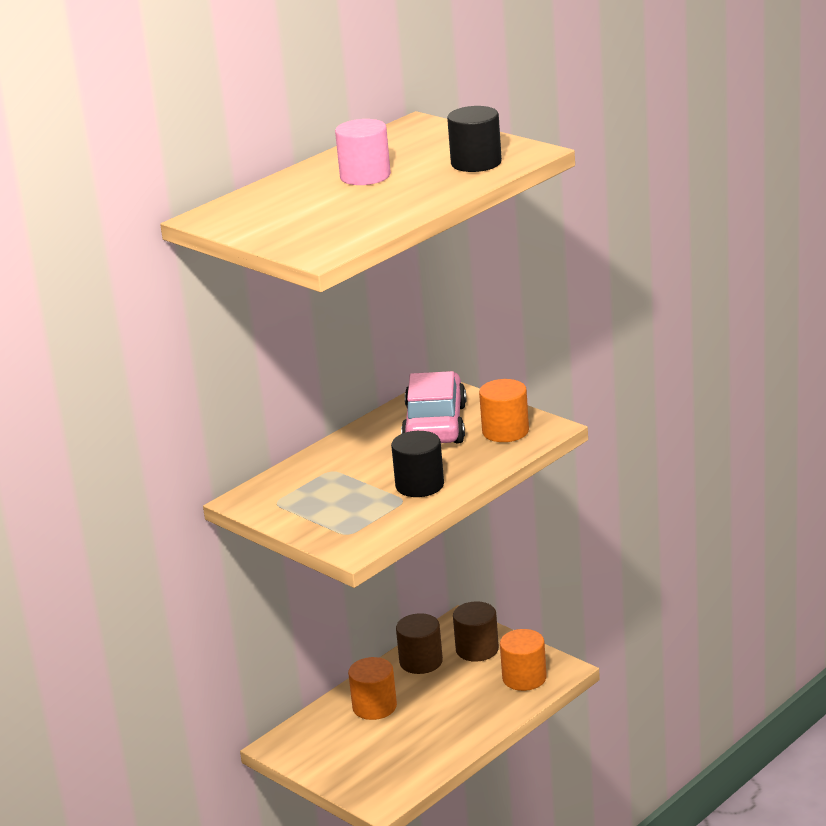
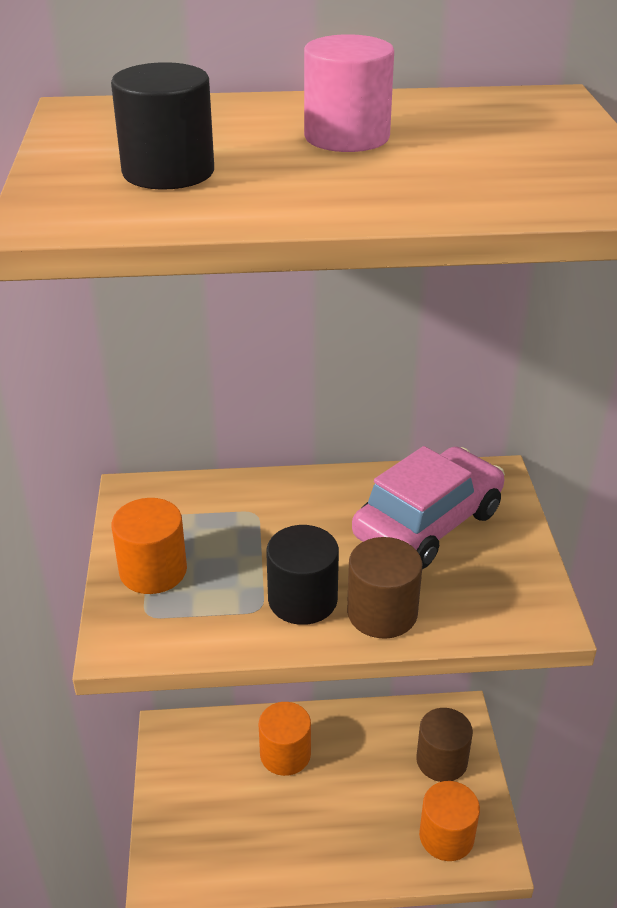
camera: 40 degrees right, 10 degrees up
(421, 661) = (379, 733): brown cylinder -> brown cylinder (382, 612)
(476, 163) = (517, 181): black cylinder -> black cylinder (168, 172)
(505, 431) = (489, 587): orange cylinder -> orange cylinder (153, 570)

